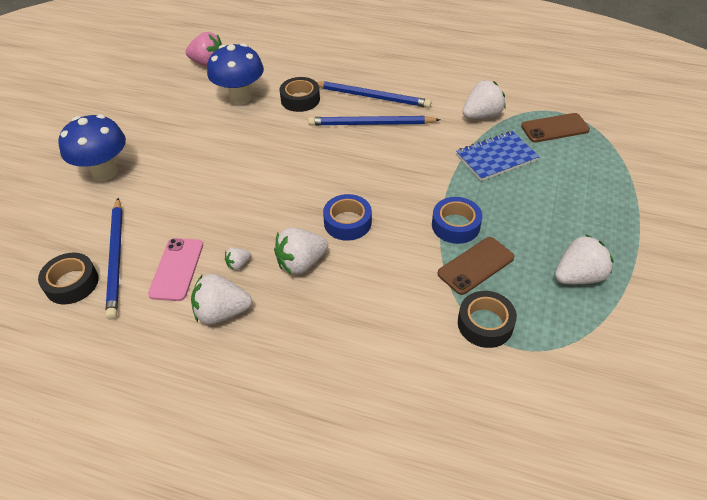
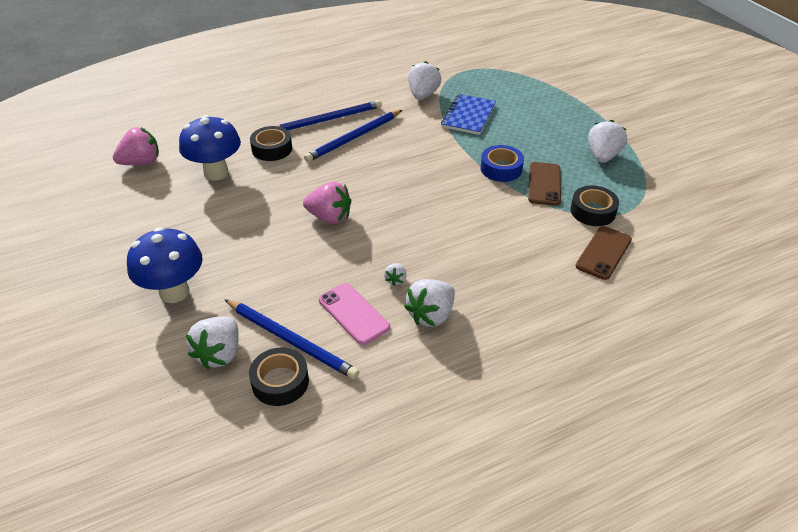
camera: 45 degrees left, 5 degrees down
(264, 180) = (329, 217): none -> pink strawberry
(301, 263) = (438, 250): white strawberry -> white strawberry (219, 354)
(347, 222) = (432, 207): blue tape -> none
(554, 128) = (478, 81): brown phone -> brown phone (603, 253)

